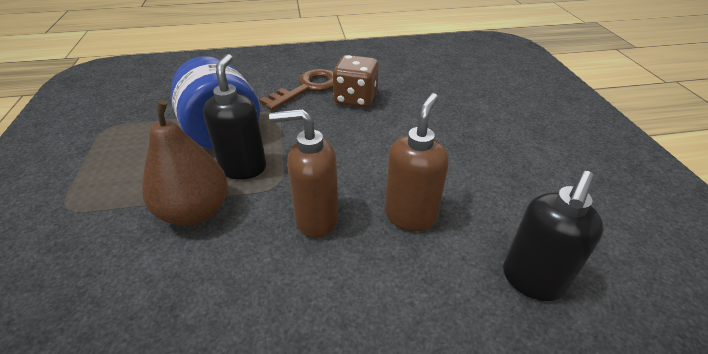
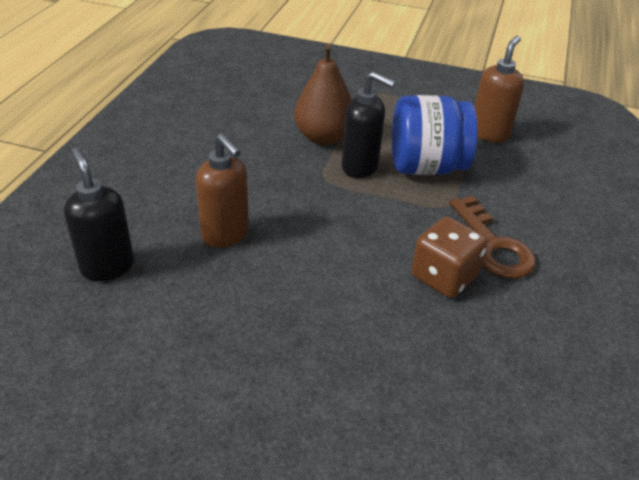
camera: 115 degrees right, 0 degrees up
(316, 219) = (267, 186): brown soap dispenser -> brown soap dispenser (489, 133)

